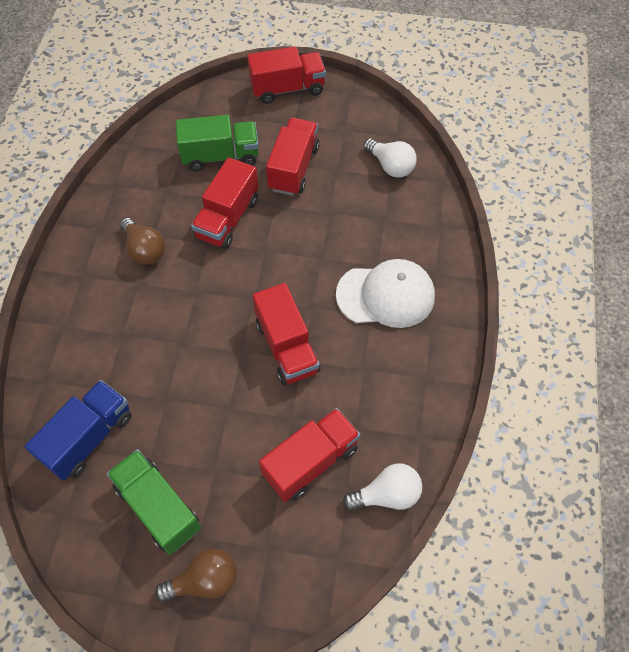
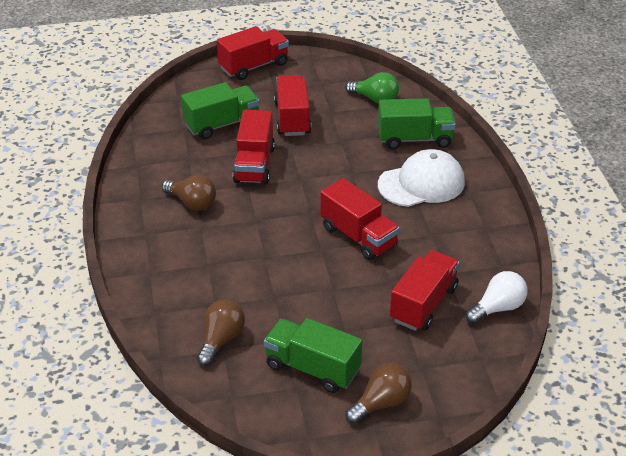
camera: 20 degrees left, 20 degrees down
(89, 438) = (221, 340): blue truck -> brown light bulb
(390, 166) = (375, 99): white light bulb -> green light bulb
(407, 232) = (415, 139): none -> green truck

